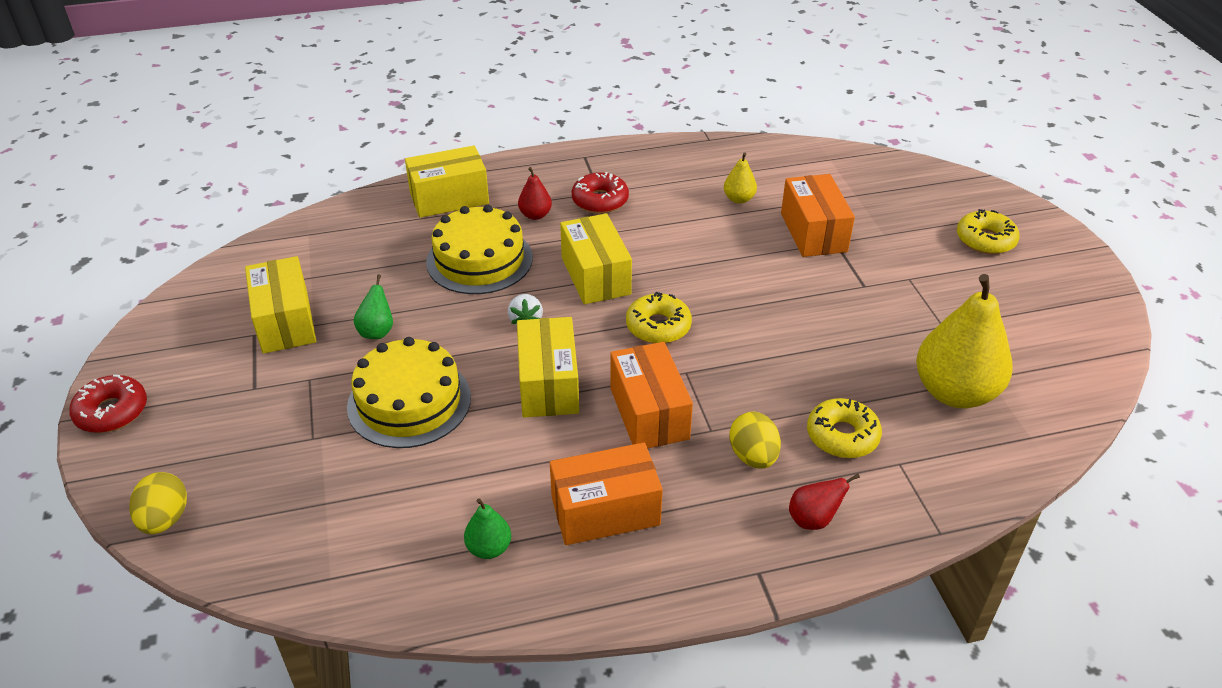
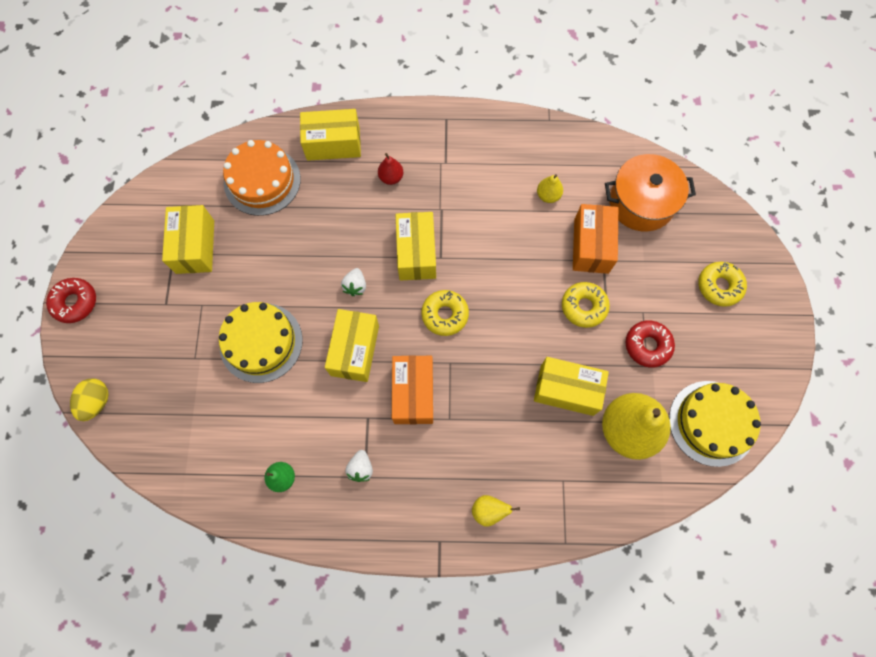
camera: 15 degrees right, 30 degrees up
(364, 245) = (262, 181): none -> orange cake
(377, 331) = (253, 271): green pear -> none
(479, 260) = (339, 216): yellow cake -> yellow cake (712, 423)
(600, 200) = (443, 172): red donut -> red donut (647, 345)
(605, 511) = (361, 468): orange box -> white strawberry
(753, 456) = (469, 449): yellow egg -> none
(813, 519) = (488, 510): red pear -> yellow pear
(842, 436) = (534, 447): yellow donut -> yellow donut (583, 307)
(852, 187) = (641, 202): none -> orange pot
(854, 369) = (566, 390): none -> yellow box

